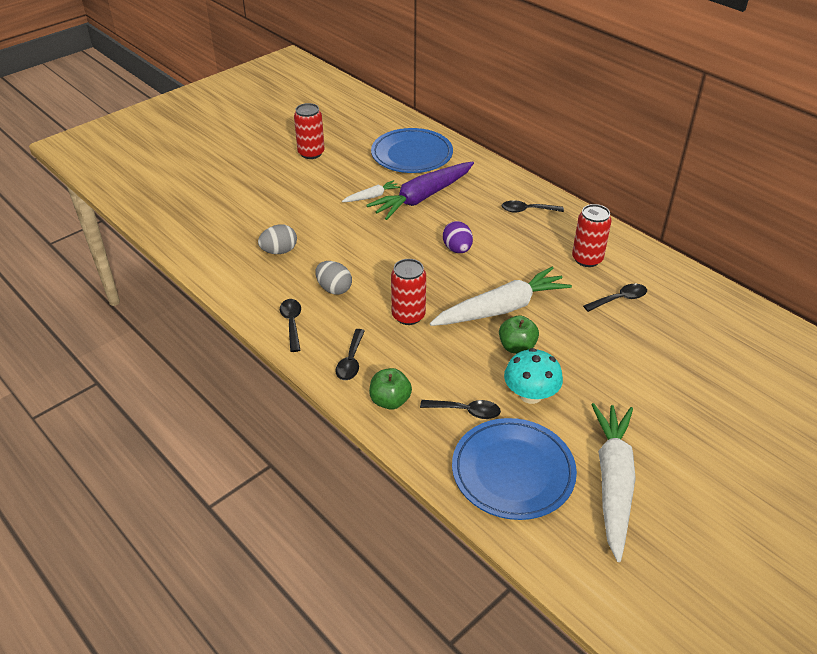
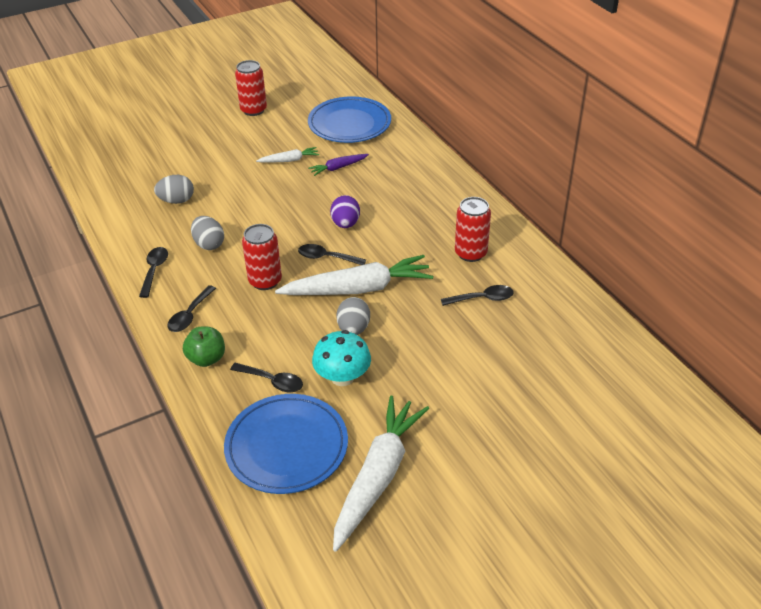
camera: 15 degrees right, 0 degrees up
(422, 197) = (338, 168): purple carrot -> purple carrot, size x0.47
(517, 347) = (353, 329): green apple -> grey egg
(527, 210) = (435, 195): black spoon -> black spoon (326, 257)

